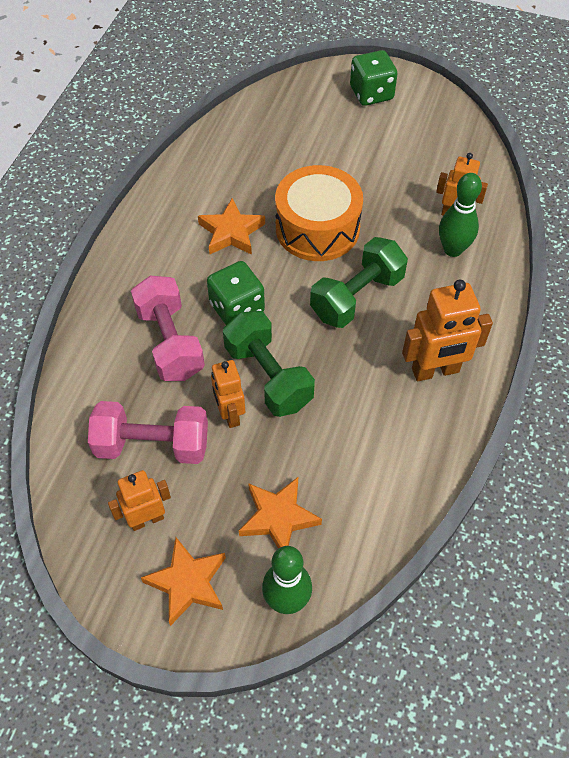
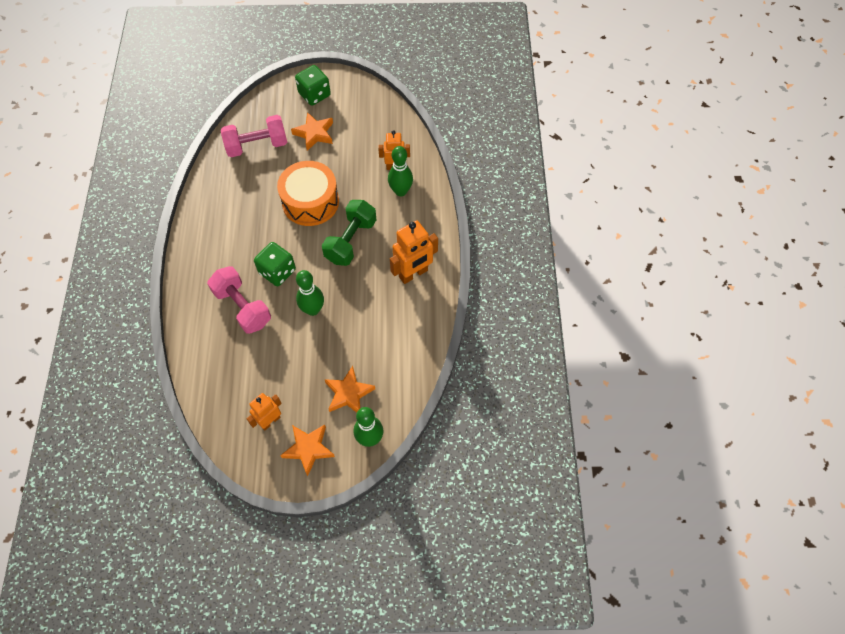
camera: 20 degrees left, 5 degrees up
(152, 445) = (256, 375): pink dumbbell -> pink dumbbell (257, 146)
(230, 414) = (297, 341): orange robot -> none
(231, 232) = (255, 221): orange star -> orange star (314, 133)
(268, 376) = (313, 309): green dumbbell -> green bowling pin

